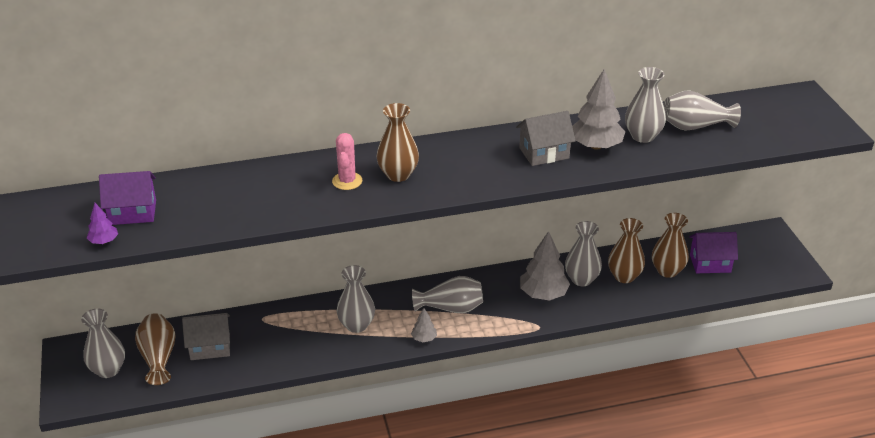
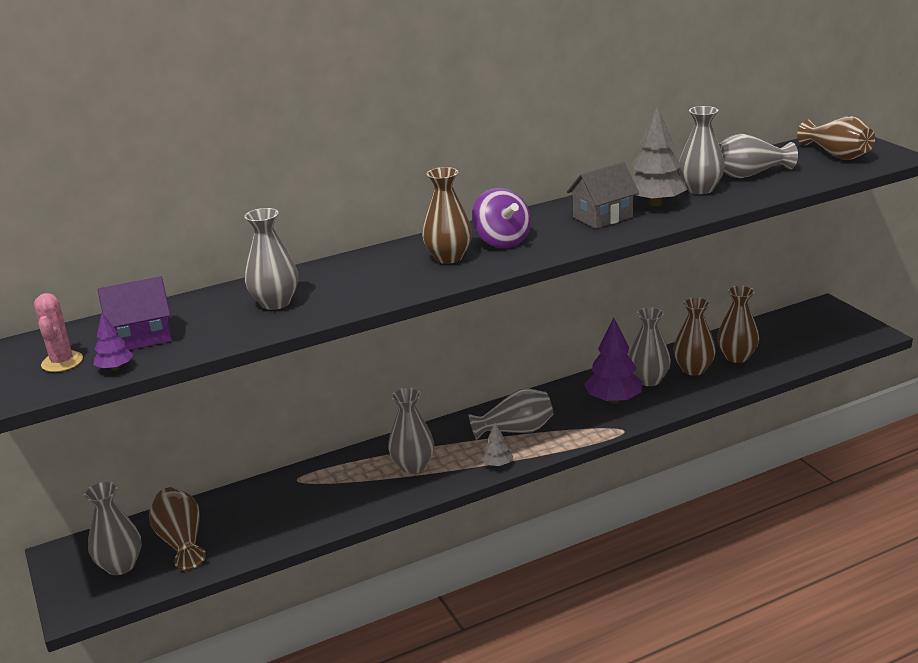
camera: 10 degrees left, 10 degrees down
(210, 347) = (243, 519): grey house -> none
(244, 197) = (275, 303): none -> grey vase
(347, 181) = (392, 271): pink cactus -> pink cactus (62, 362)
(449, 165) = (502, 241): none -> purple spinning top
(543, 294) = (613, 400): grey tree -> purple tree
(710, 263) = (778, 343): purple house -> none
(785, 117) = (837, 155): none -> brown vase

